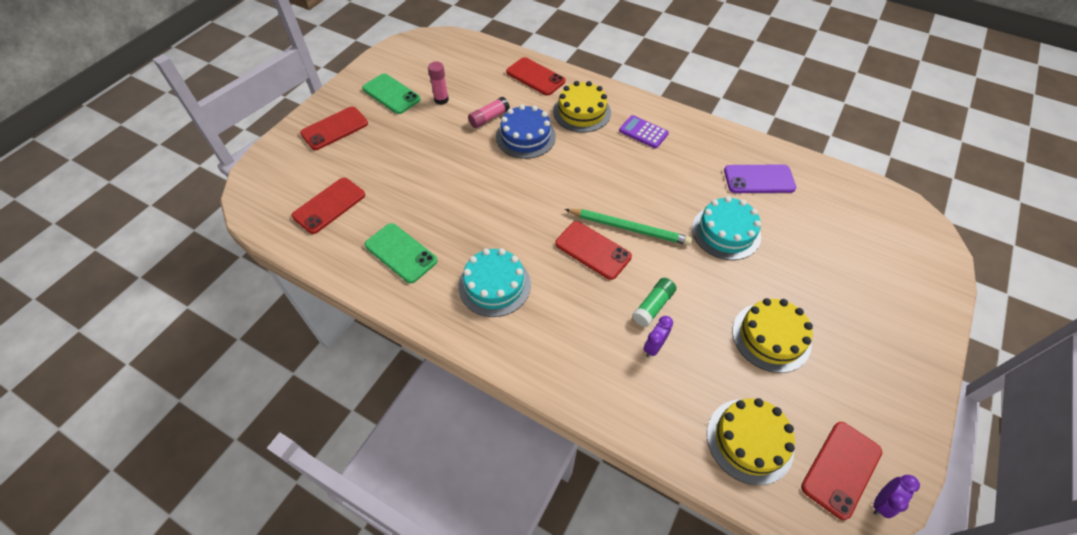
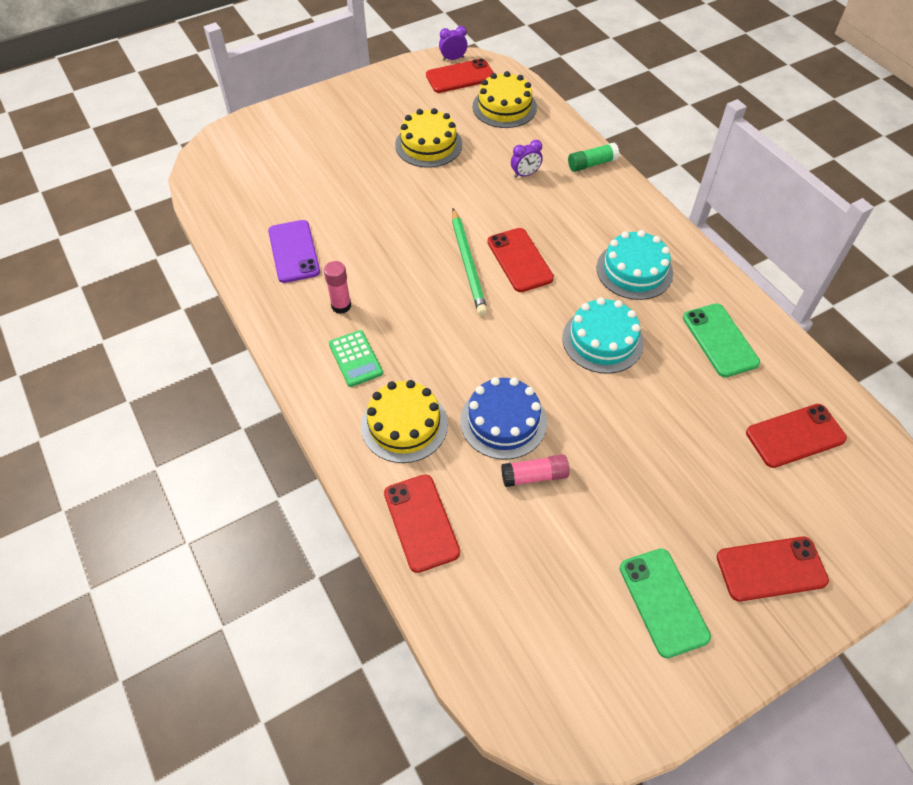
camera: 150 degrees left, 0 degrees up
(441, 99) = (587, 548): pink glue stick -> pink glue stick (341, 306)
(629, 228) = (468, 264): green pencil -> green pencil turned 150 degrees counterclockwise
(643, 132) = (355, 359): purple calculator -> green calculator
(653, 306) = (502, 198): green glue stick -> green glue stick (592, 164)
(726, 232) = (381, 222): turquoise cake -> turquoise cake (602, 340)
(759, 179) = (294, 251): purple phone -> purple phone turned 45 degrees clockwise

